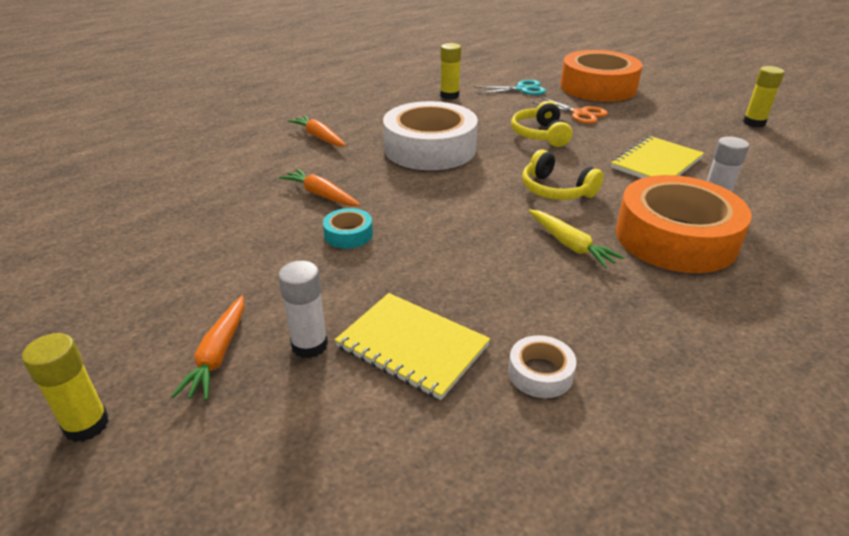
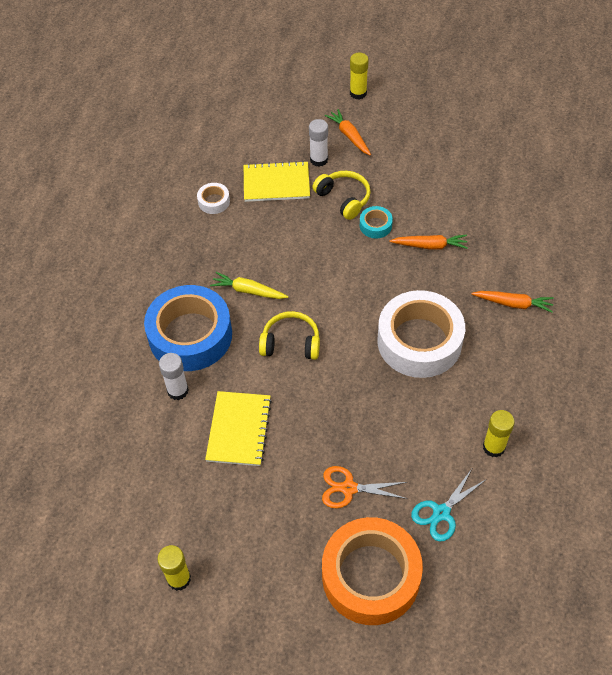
camera: 145 degrees right, 20 degrees up
(540, 135) = (355, 420): yellow headphones -> yellow headphones (344, 199)
(675, 238) = (190, 335): orange tape -> blue tape

